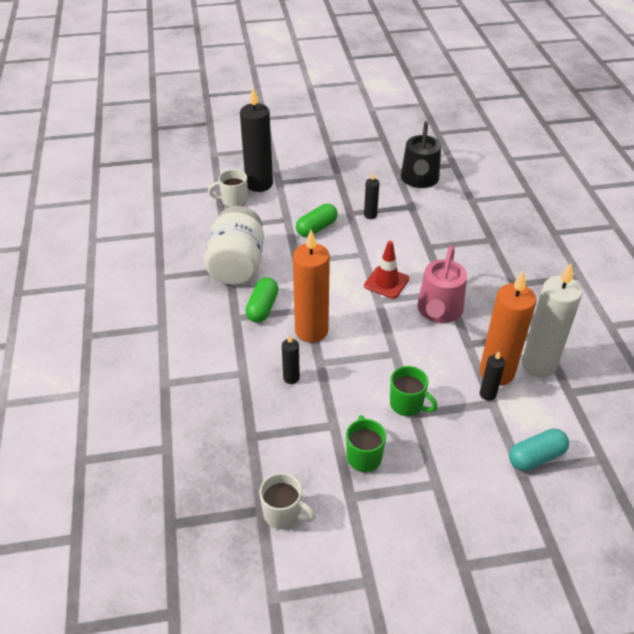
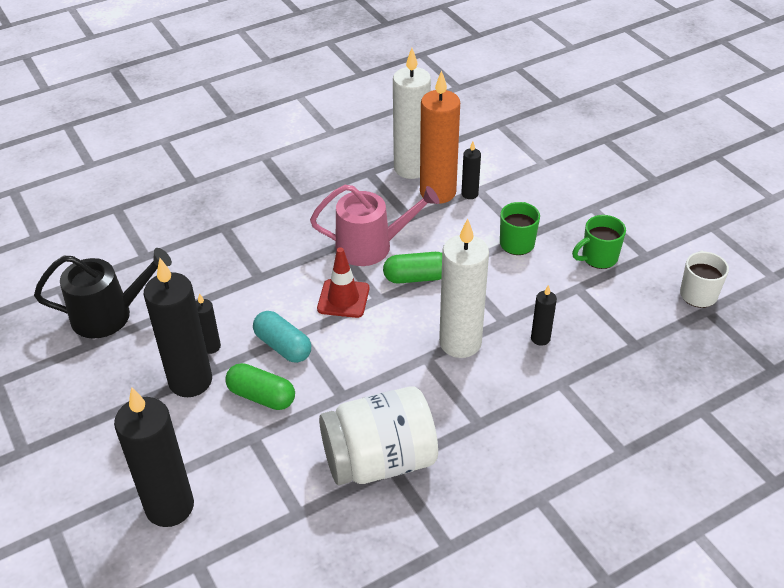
camera: 110 degrees left, 0 degrees up
(233, 201) = (228, 525): white mug -> none
(262, 308) = (447, 402): green capsule -> green capsule (416, 277)
(311, 331) = (460, 343): orange candle -> white candle
(345, 203) = (190, 381): none -> black candle
(536, 457) = (523, 157): turquoise capsule -> turquoise capsule (283, 346)

